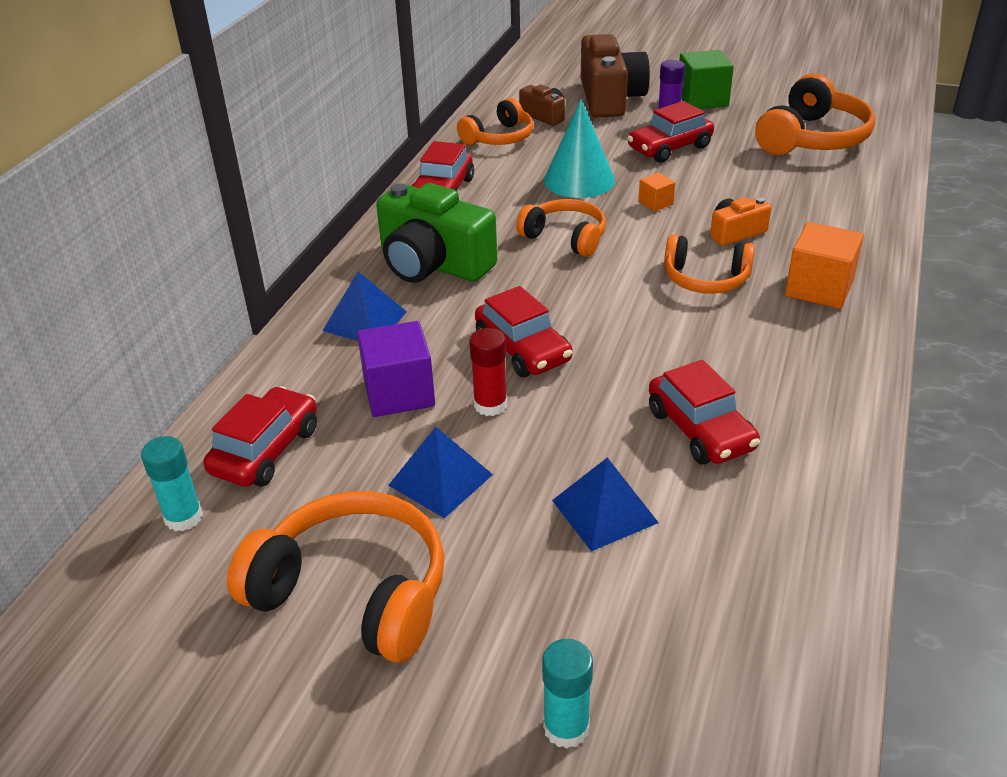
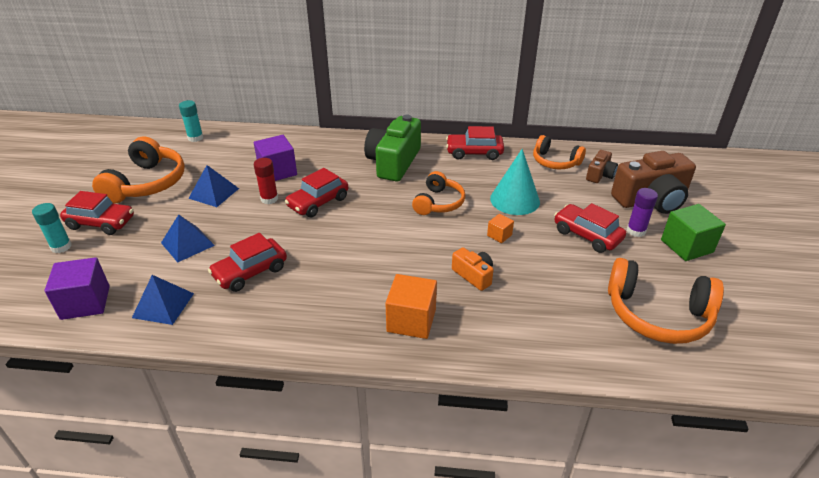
camera: 75 degrees right, 0 degrees up
(266, 450) = (235, 146): red car -> red car (101, 223)
(364, 321) = (335, 152): blue pyramid -> blue pyramid (163, 305)
(705, 279) = (408, 264): orange headphones -> none
(763, 650) = (85, 302): none -> purple cube

